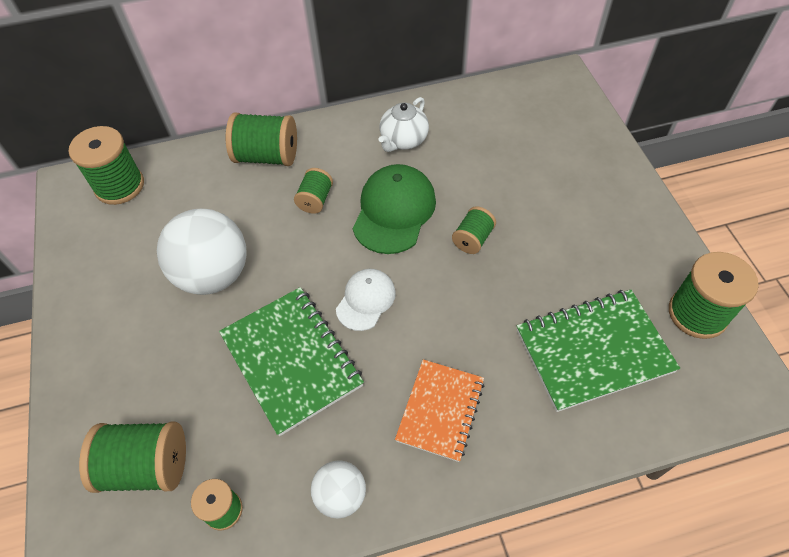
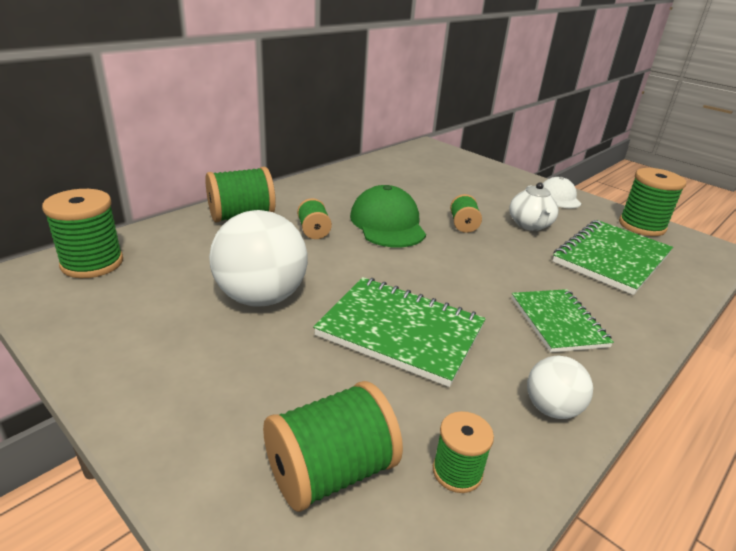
camera: 35 degrees left, 25 degrees down
(366, 300) = (422, 276): white cap -> white cap (559, 197)
(403, 140) = (352, 188): white teapot -> white teapot (530, 225)
(440, 410) = (558, 322): orange notebook -> green notebook

